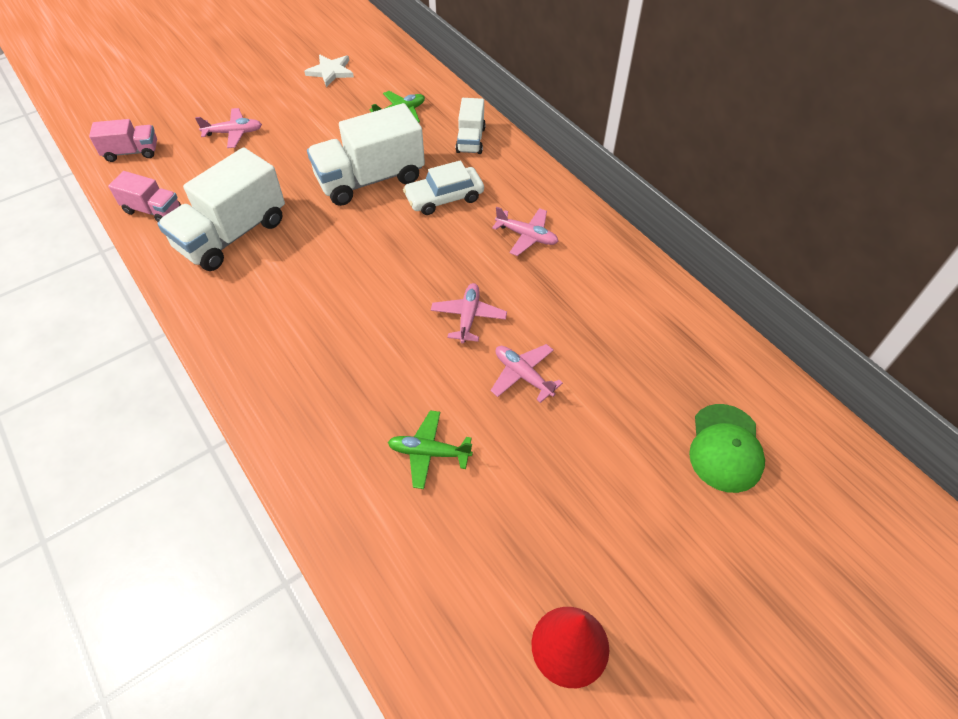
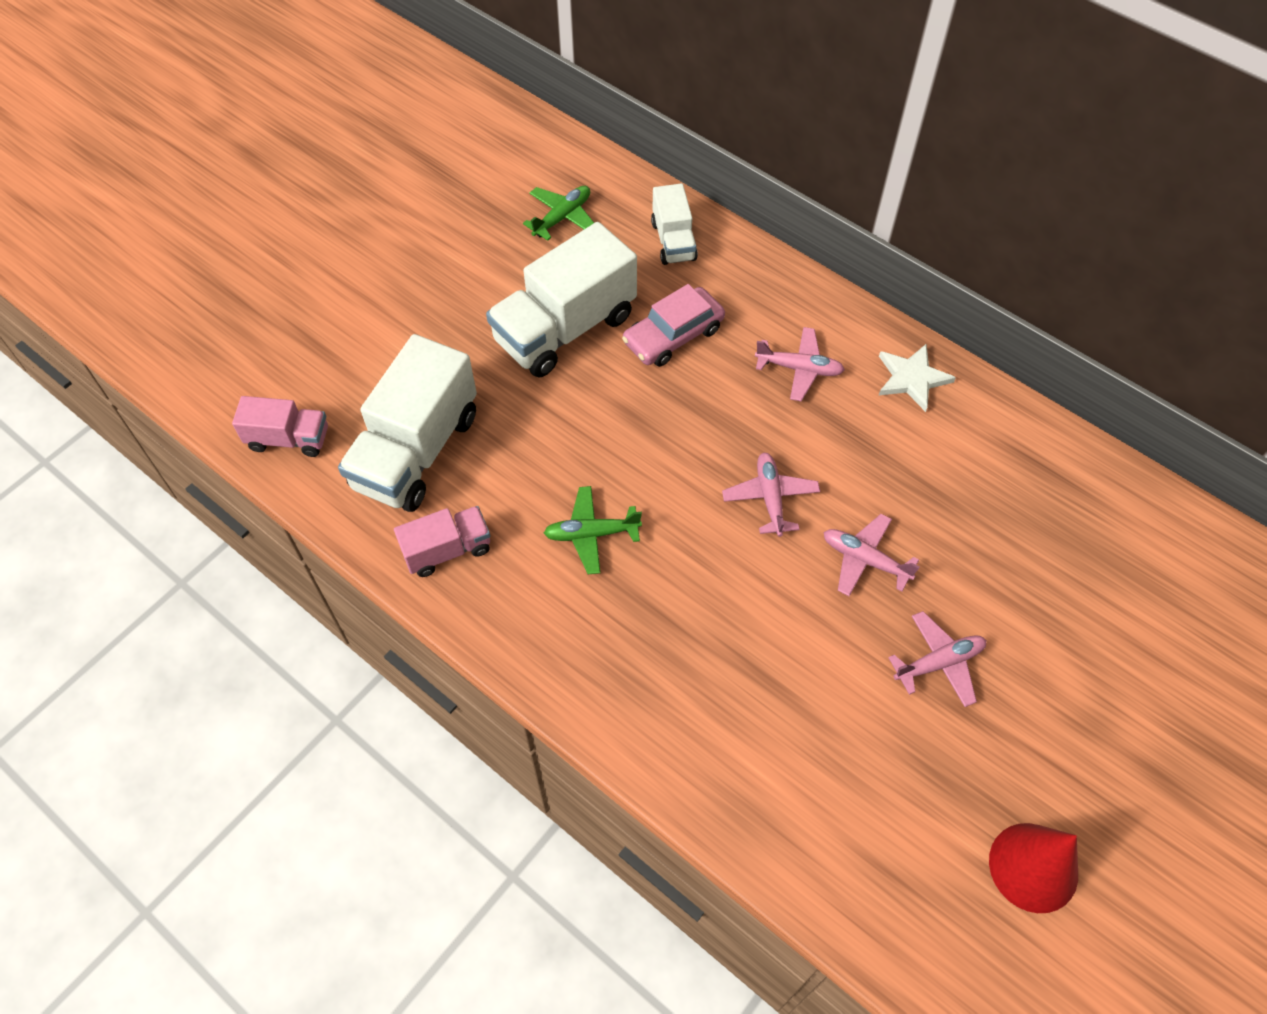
camera: 15 degrees left, 5 degrees up
(132, 152) = (213, 355): pink truck -> pink truck (447, 550)
(233, 133) = (344, 295): pink plane -> pink plane (939, 663)
(330, 72) = (437, 169): white star -> white star (912, 378)
(429, 452) = (793, 685): green plane -> green plane (591, 534)
(444, 197) = (673, 335): white car -> pink car
(725, 448) = (1123, 594): green cap -> none

